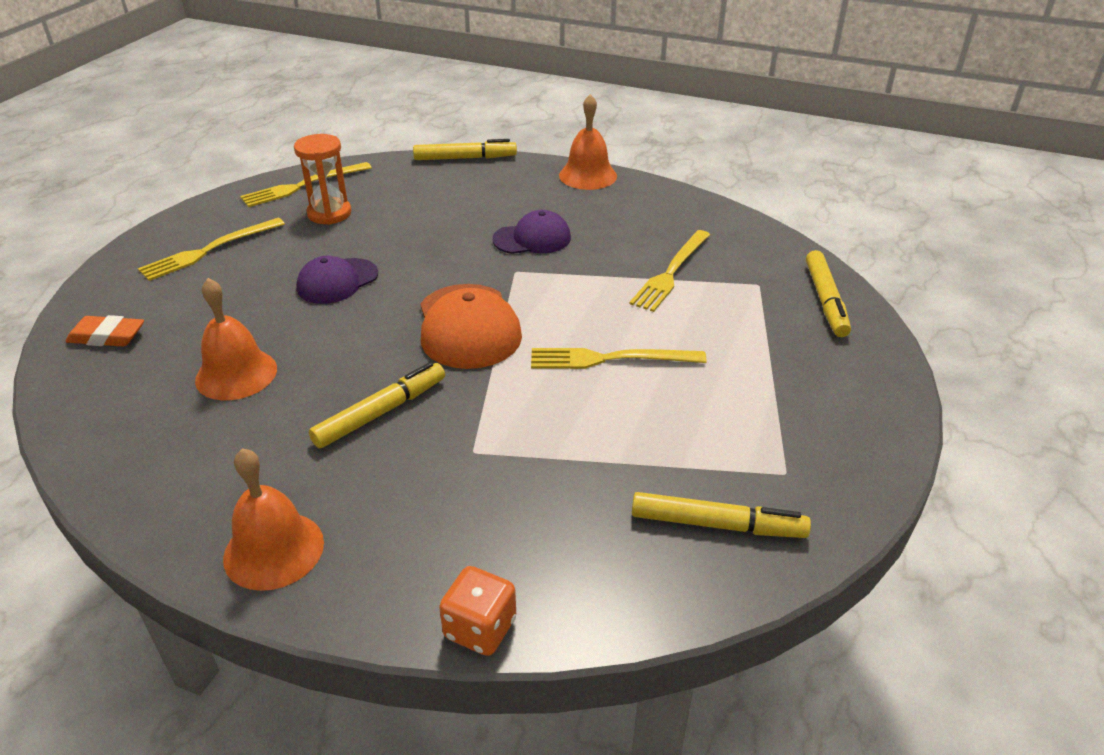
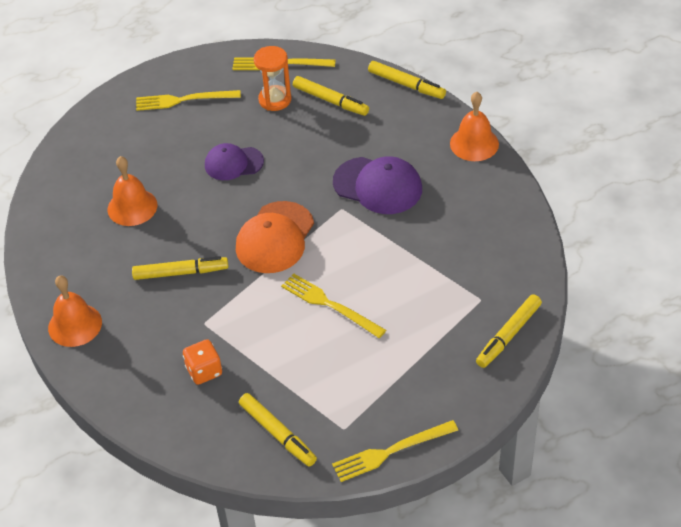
camera: 40 degrees right, 10 degrees up
(107, 336) = (89, 145): orange eraser -> none
(397, 194) = (331, 100): none -> yellow marker
(480, 628) = (126, 416): orange dice -> orange dice (204, 371)
(532, 239) = (378, 186): purple cap -> purple cap, size x1.51
(671, 272) = (435, 260): yellow fork -> yellow fork (391, 451)

